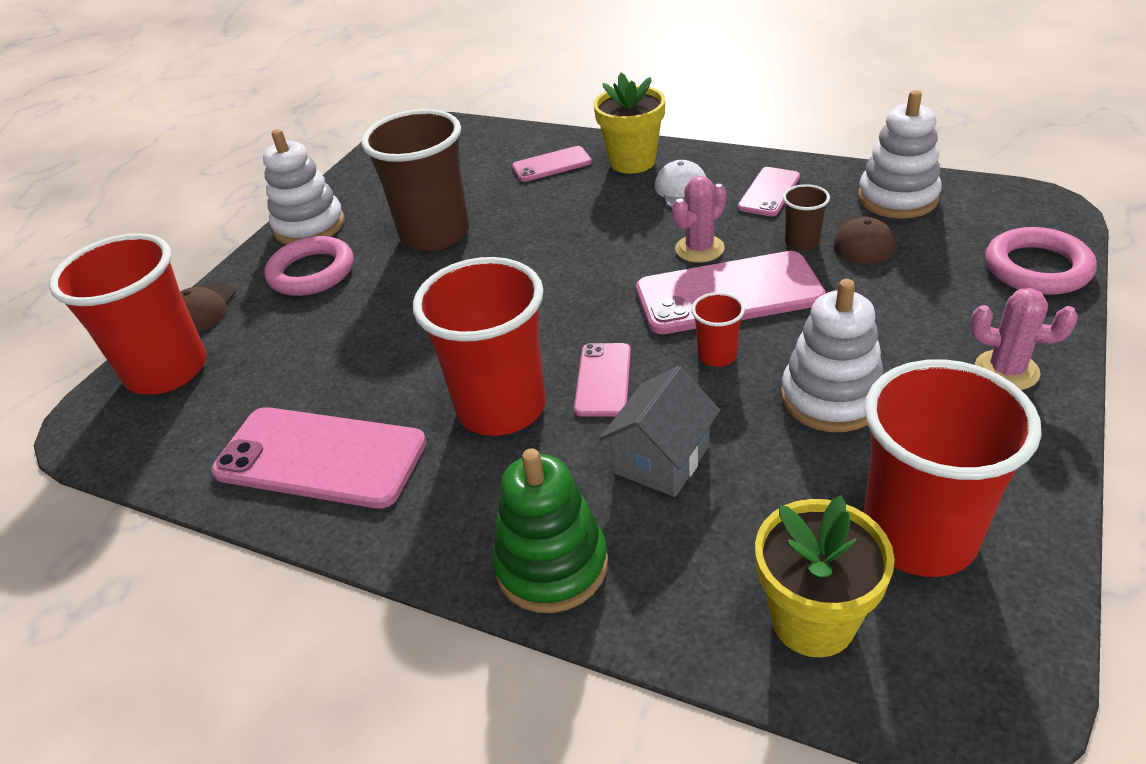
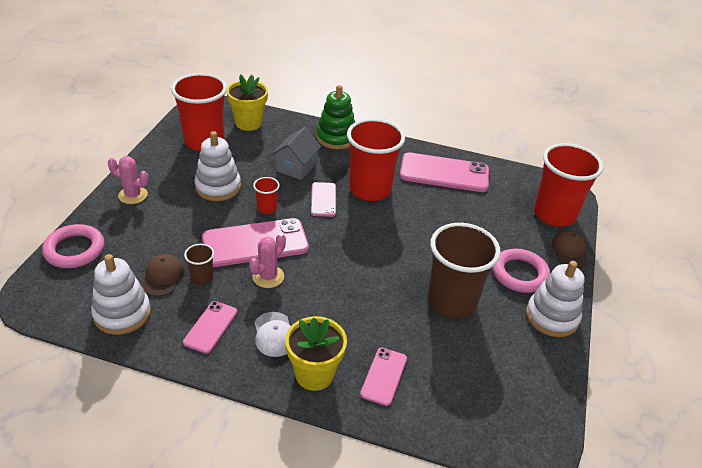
camera: 165 degrees right, 0 degrees up
(551, 164) = (384, 376): pink phone -> pink phone turned 45 degrees counterclockwise

